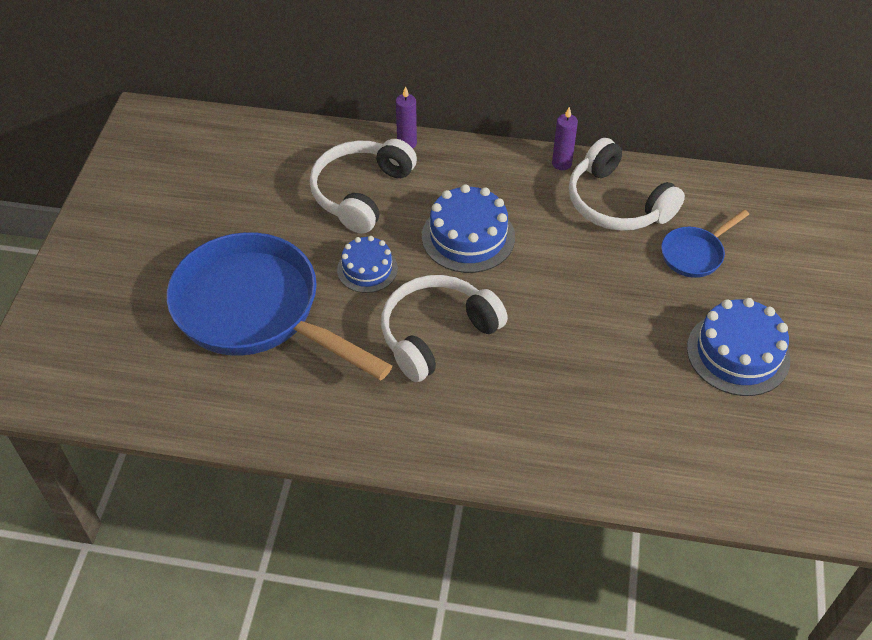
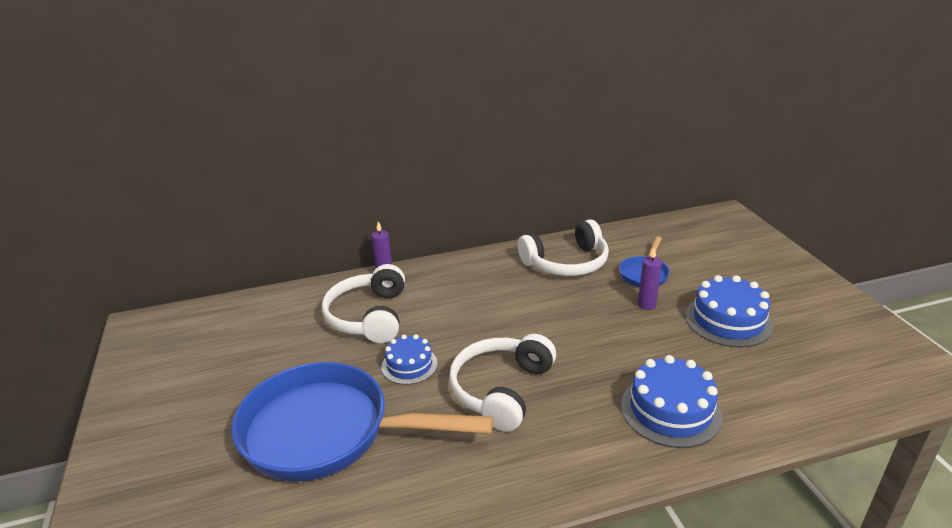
camera: 25 degrees left, 20 degrees down
(468, 237) = (476, 316): blue cake -> blue cake (670, 410)
(561, 163) = (509, 253): purple candle -> purple candle (646, 305)
(617, 203) = (566, 263): white headphones -> white headphones turned 45 degrees counterclockwise

